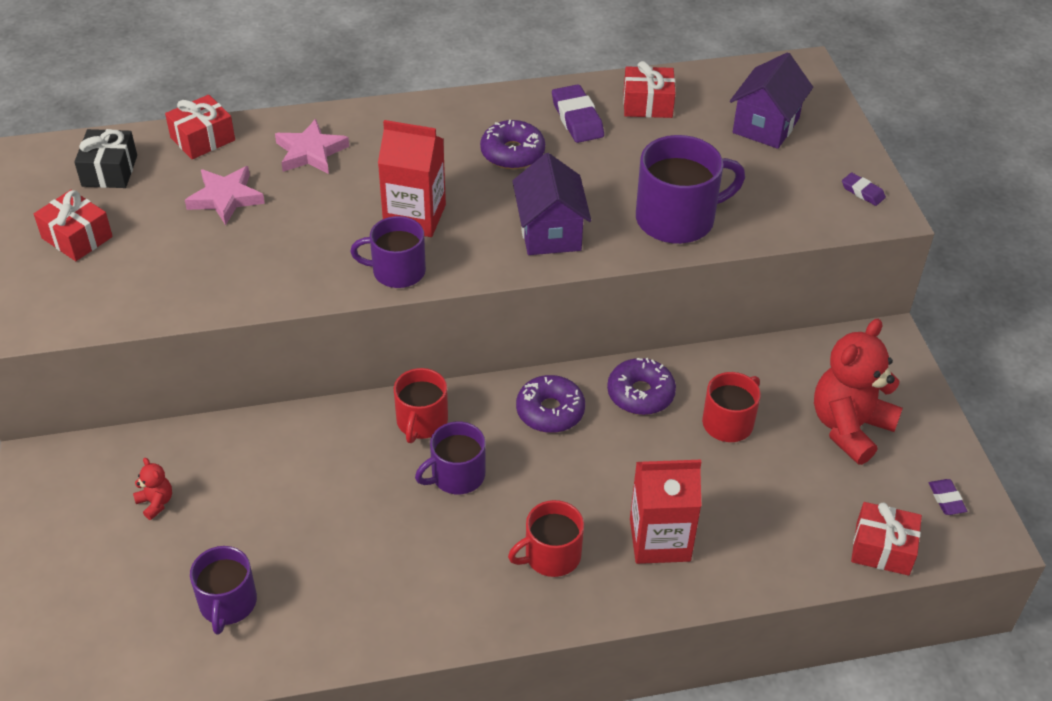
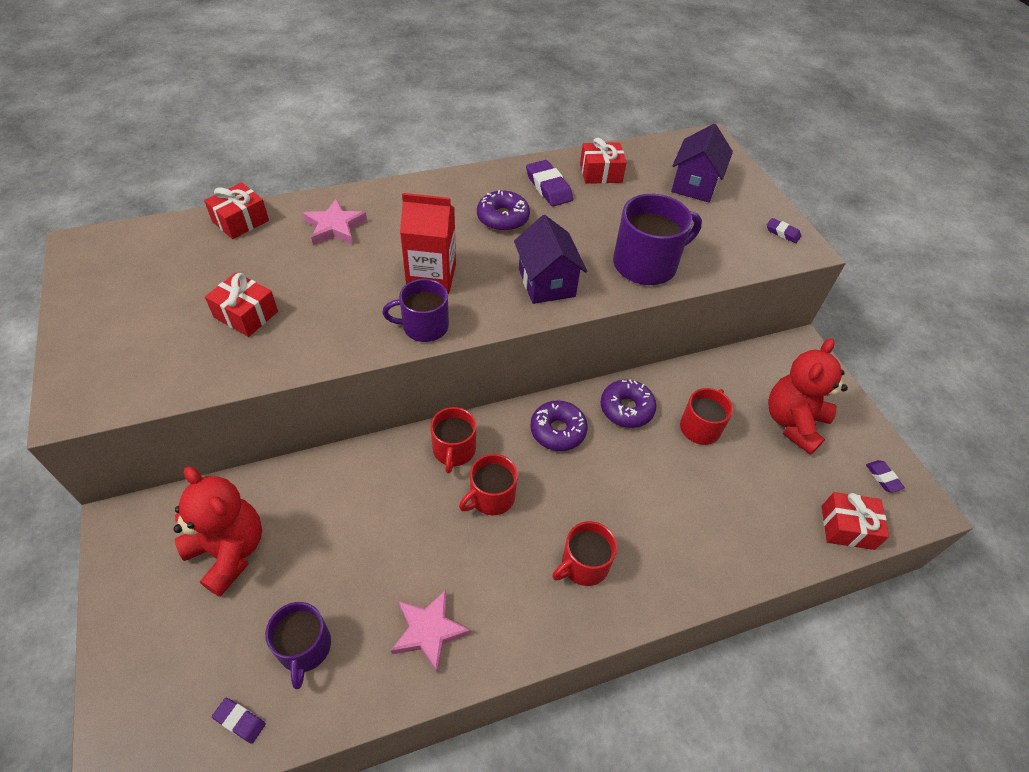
camera: 10 degrees left, 5 degrees up
(77, 237) = (132, 316): red gift -> red gift (246, 314)
(109, 171) = (159, 253): black gift -> none
(154, 662) = (240, 721): none -> purple eraser
(156, 503) = (229, 551): red teddy bear -> red teddy bear, size x2.38
(225, 198) = (265, 271): pink star -> pink star (429, 631)
(457, 475) = (491, 497): purple mug -> red mug
(660, 540) = (670, 539): red carton -> none

